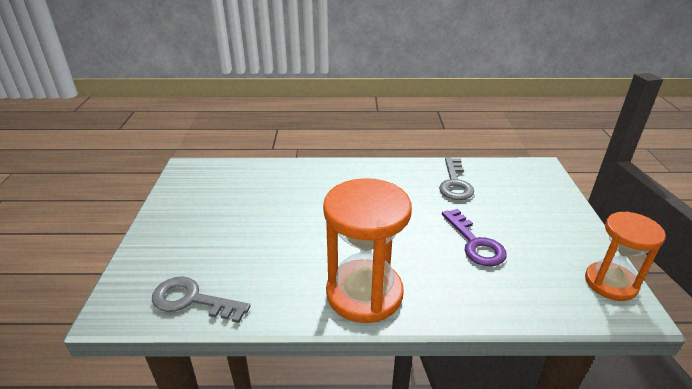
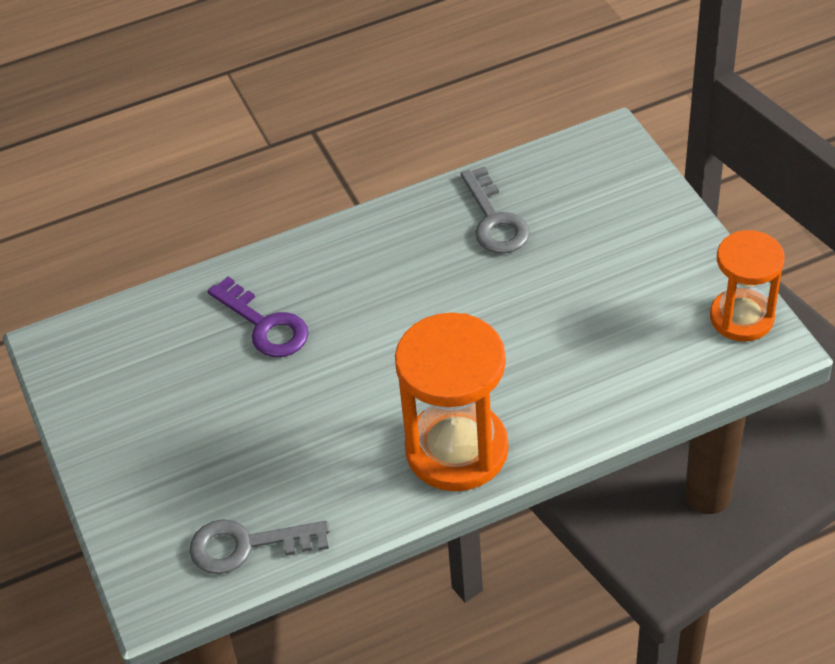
camera: 20 degrees left, 15 degrees up
(475, 243) = (563, 319): purple key -> purple key (265, 325)

